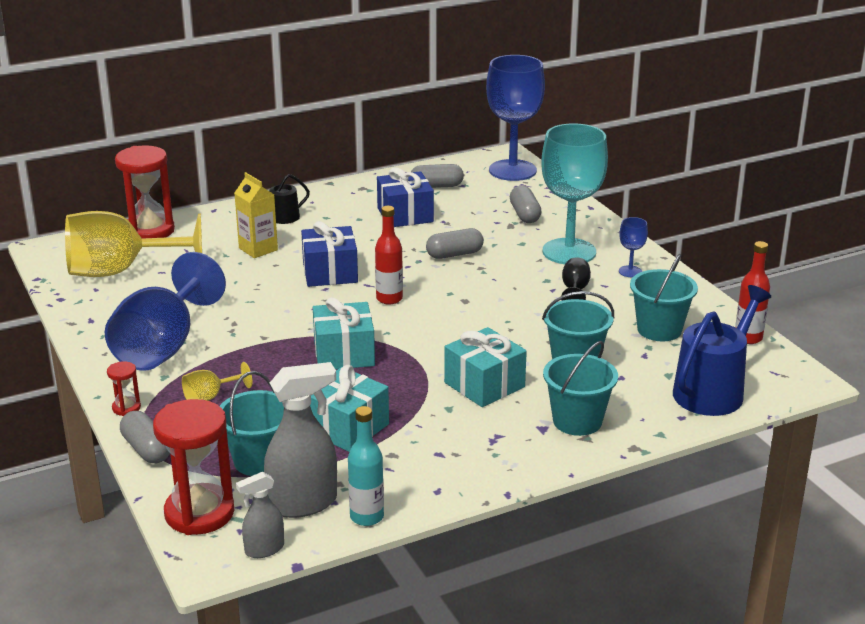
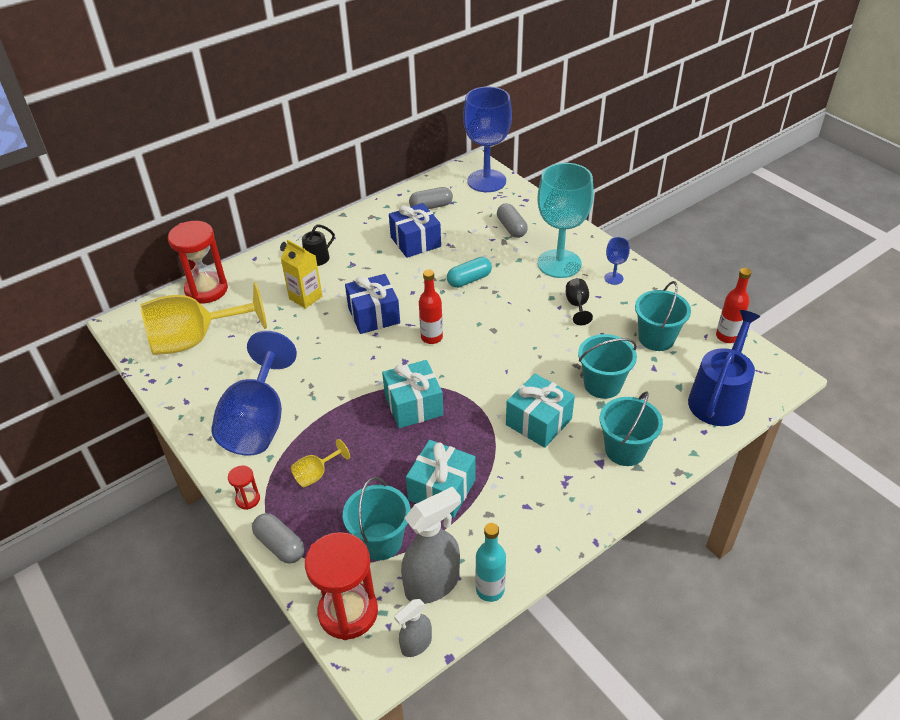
camera: 10 degrees left, 15 degrees up
(454, 254) = (469, 280): grey capsule -> turquoise capsule

